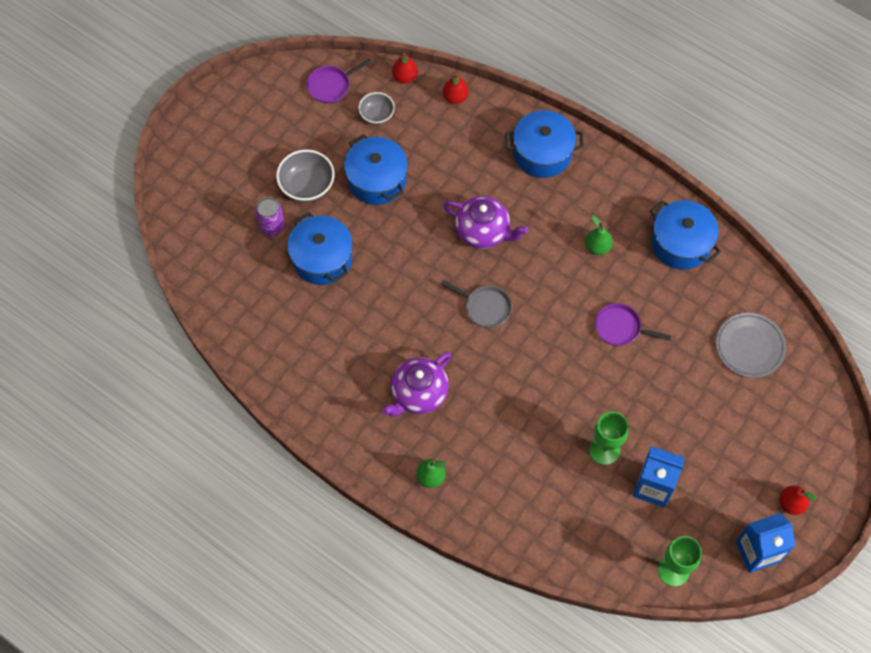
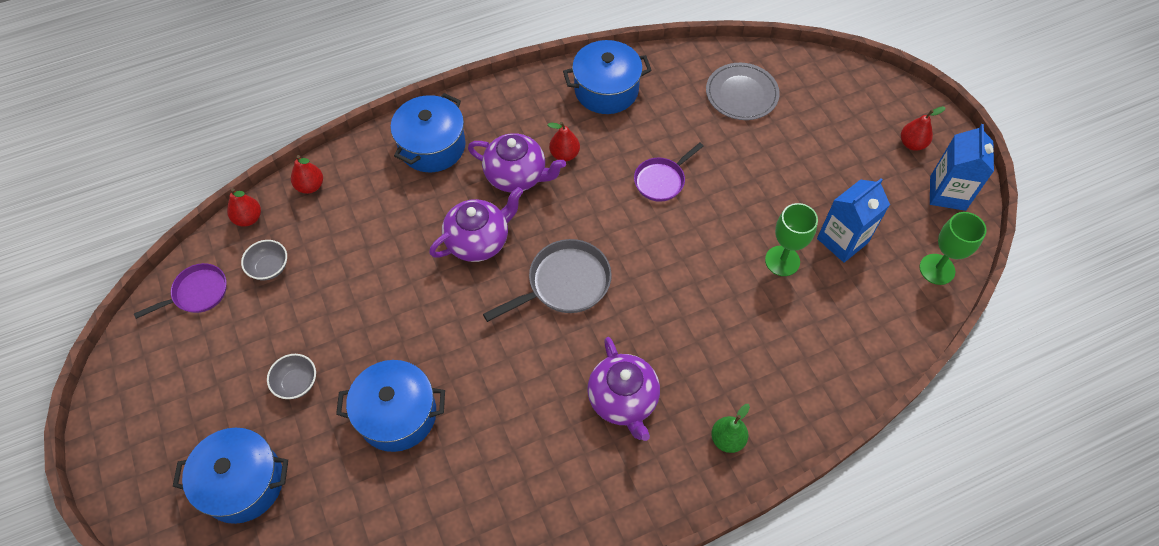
camera: 60 degrees left, 5 degrees down
(272, 227) = (318, 448): purple can -> none
(307, 186) = (296, 383): grey bowl -> grey bowl, size x0.64
(331, 85) = (197, 293): purple pan -> purple pan turned 120 degrees counterclockwise
(377, 180) = (345, 308): blue pot -> blue pot (243, 483)
(485, 307) = (564, 284): grey pan -> grey pan, size x1.51
(555, 225) = (517, 176): none -> purple teapot
(597, 247) = (564, 154): green pear -> red pear

